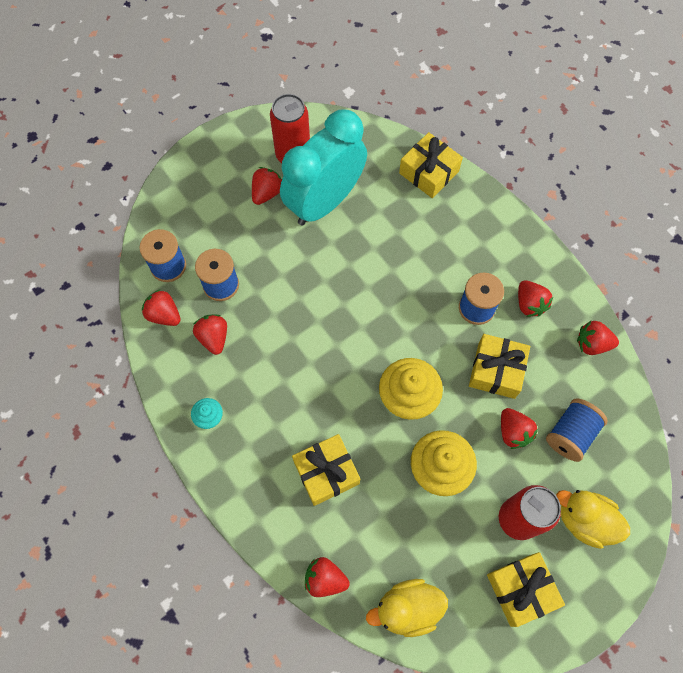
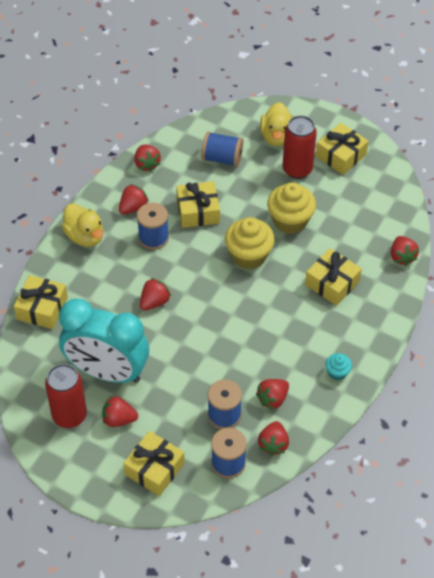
camera: 115 degrees left, 15 degrees down
(198, 202) = (154, 469): none -> yellow gift
(407, 609) = (390, 207): yellow duck -> yellow duck (85, 236)
(513, 432) = (239, 189): red strawberry -> red strawberry (154, 302)

